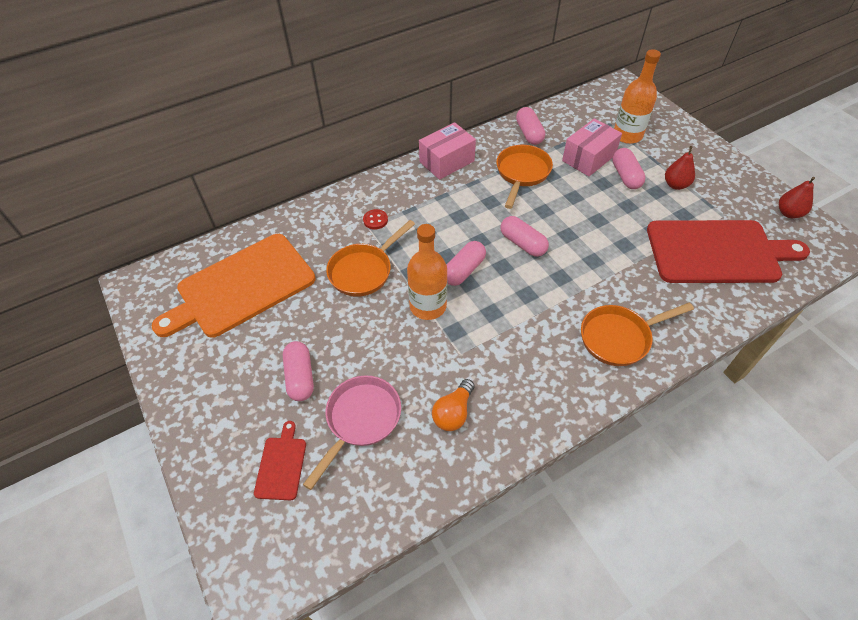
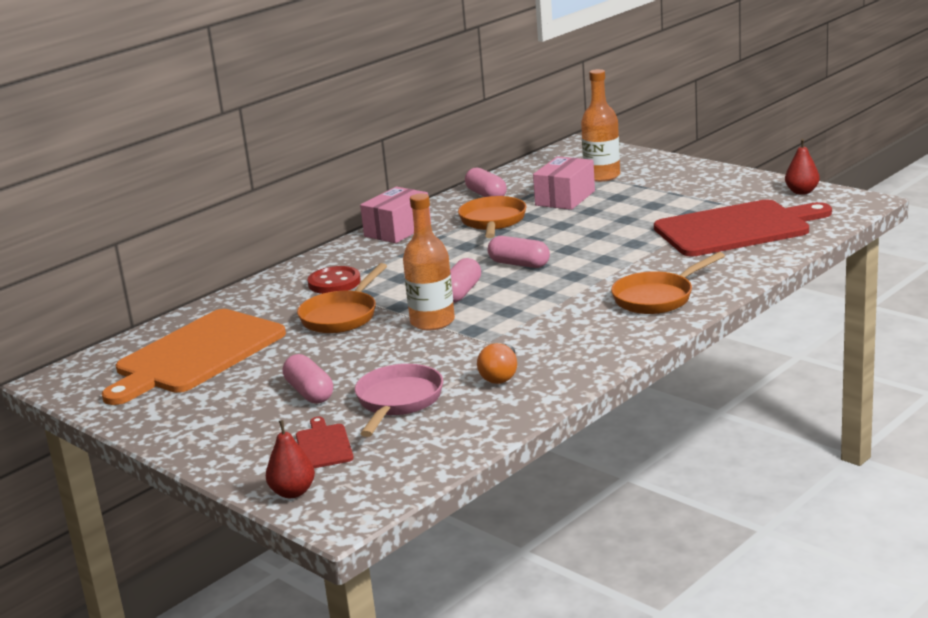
camera: 15 degrees left, 30 degrees down
(375, 220) = (334, 283): red button -> red button, size x1.70
(625, 176) = (613, 202): pink capsule -> none
(675, 185) = (672, 197): red pear -> red pear (293, 492)

